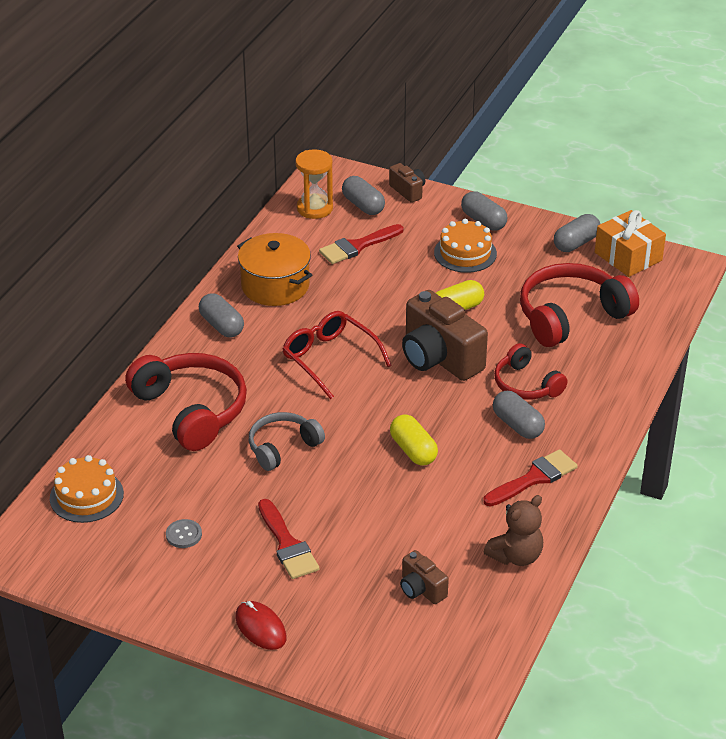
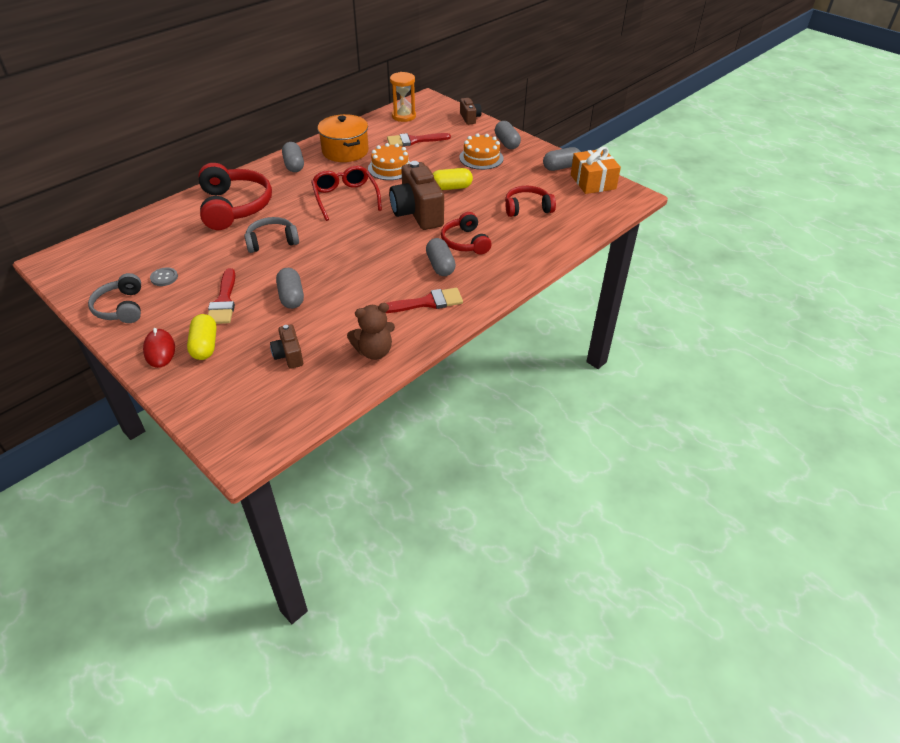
camera: 20 degrees right, 5 degrees up
(86, 496) = (127, 240): orange cake -> orange cake (390, 168)
(164, 589) = (121, 308): none -> grey headphones
(363, 205) = (435, 120): grey capsule -> grey capsule (291, 297)
(413, 450) = (356, 264): yellow capsule -> yellow capsule (205, 346)
(571, 316) = (527, 208): red headphones -> red headphones, size x0.59

